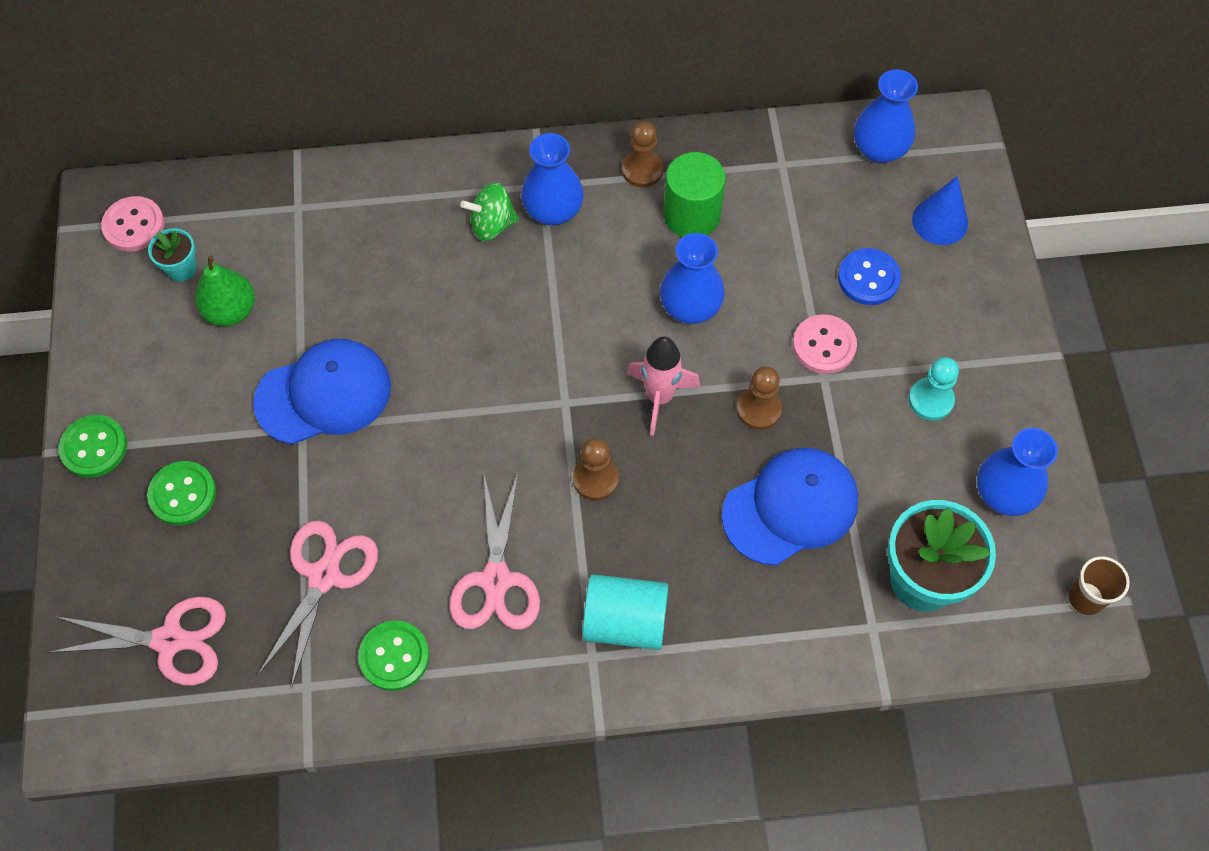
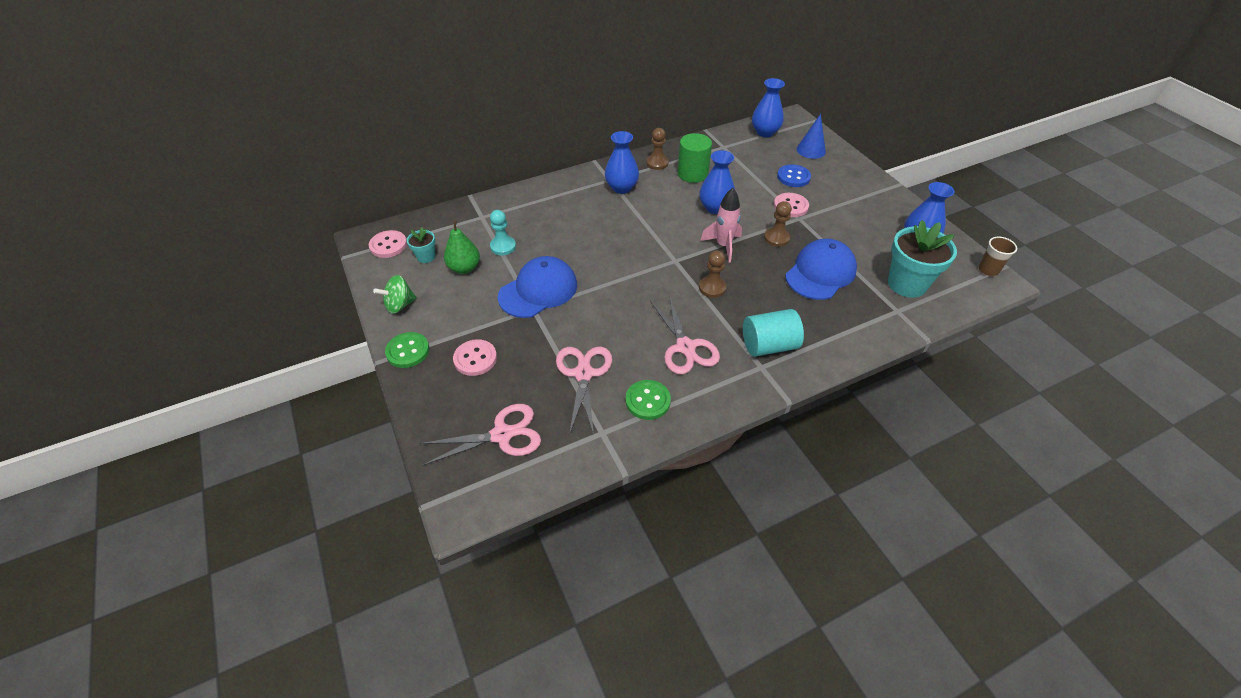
camera: 20 degrees left, 15 degrees down
(182, 494) = (475, 359): green button -> pink button
(492, 225) = (593, 200): green spinning top -> green spinning top (399, 305)
(930, 400) = (856, 214): turquoise pawn -> turquoise pawn (503, 246)

